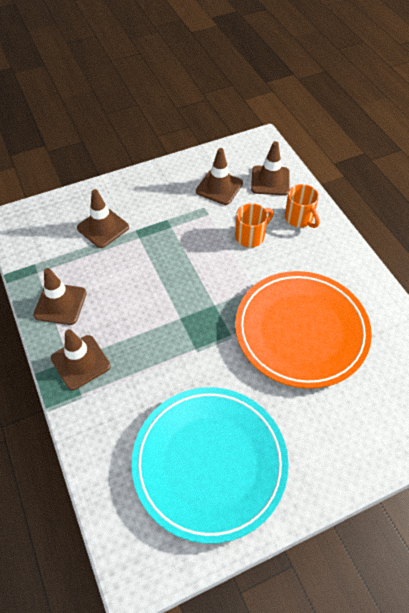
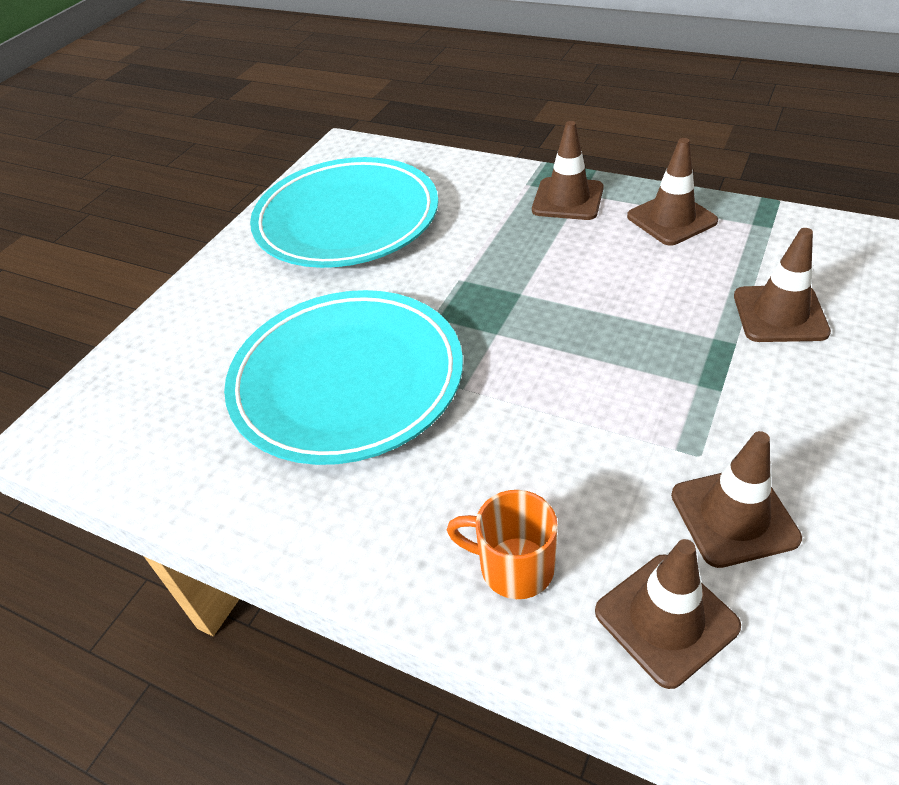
camera: 145 degrees right, 10 degrees down
(251, 236) = (560, 462): orange mug -> none
(301, 331) = (347, 381): orange plate -> turquoise plate

